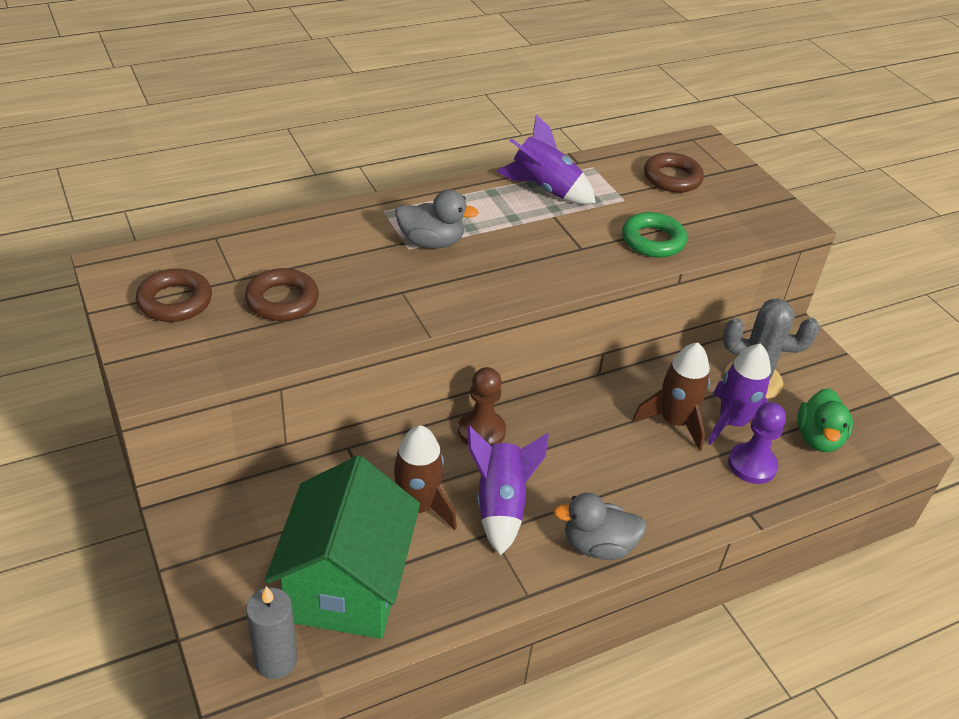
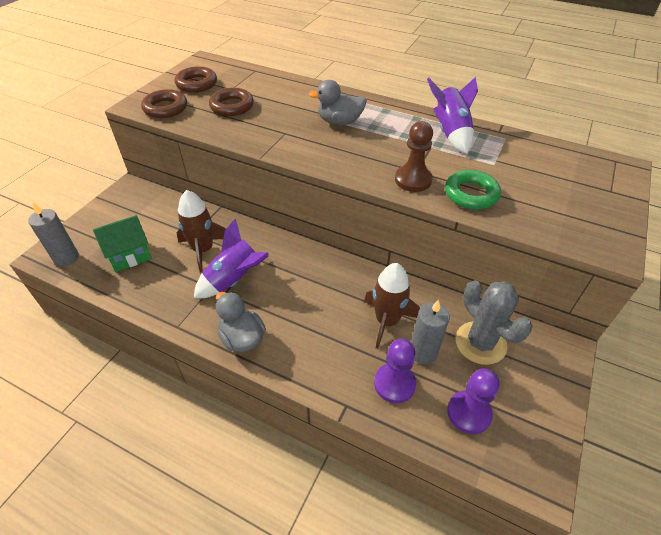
camera: 55 degrees right, 5 degrees up
(347, 585) = (129, 255): green house -> green house, size x0.57
(431, 242) = (339, 122): grey duck -> grey duck turned 120 degrees clockwise
(481, 431) = (283, 243): brown pawn -> brown pawn (413, 180)
(672, 178) = (553, 172): brown ring -> brown ring (165, 108)
(732, 423) = (423, 352): purple rocket -> grey candle
(818, 438) = (469, 413): green duck -> purple pawn

